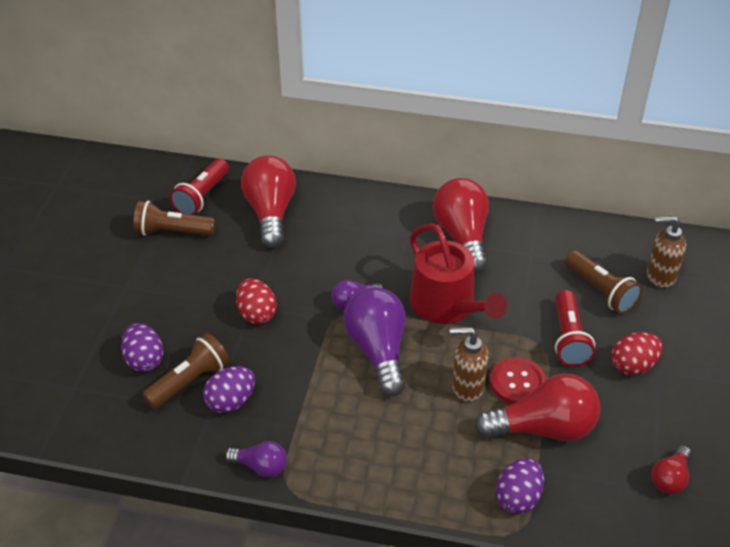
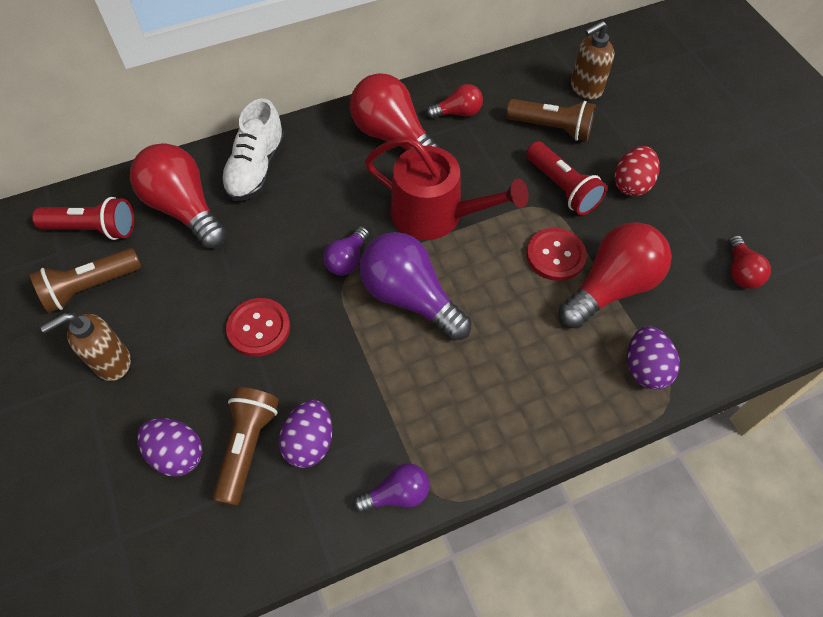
camera: 35 degrees left, 15 degrees up
(202, 197) = (93, 229): red flashlight -> red flashlight turned 75 degrees counterclockwise
(257, 314) = (259, 328): red egg -> red button
(341, 210) = (256, 169): none -> white shoe
(467, 387) = (517, 286): brown soap dispenser -> brown soap dispenser (111, 362)
(530, 243) = (458, 113): none -> red light bulb

